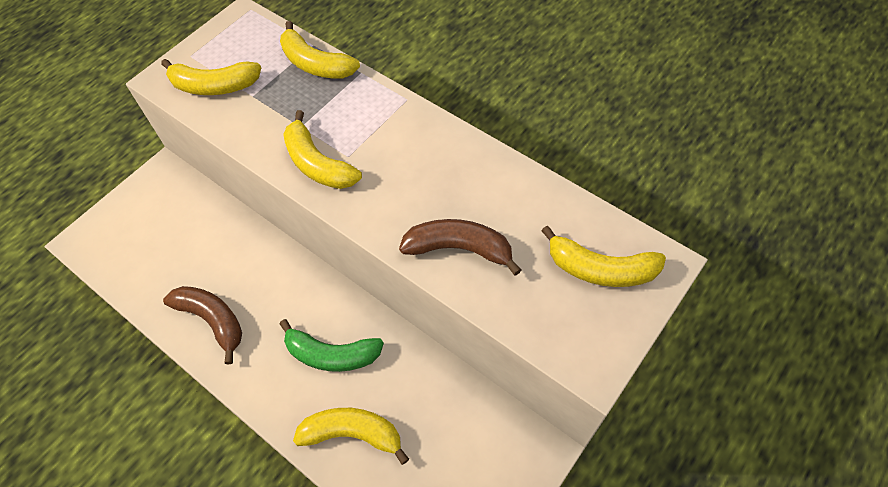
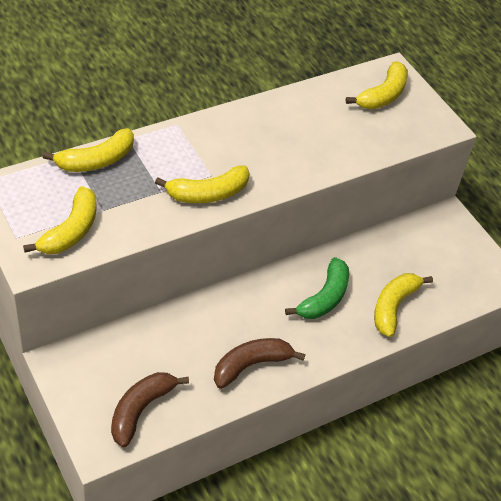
camera: 75 degrees left, 10 degrees down
(459, 249) = (331, 149): brown banana -> brown banana (141, 410)

